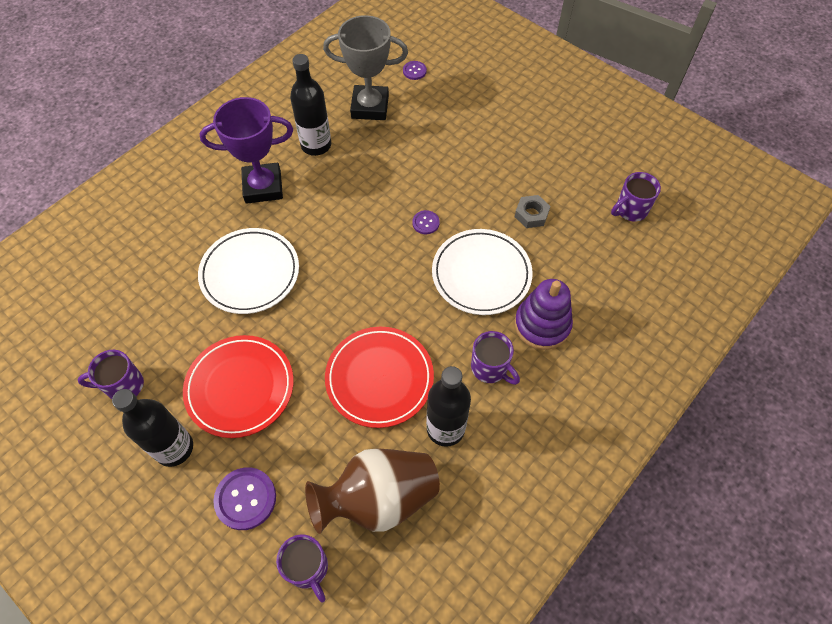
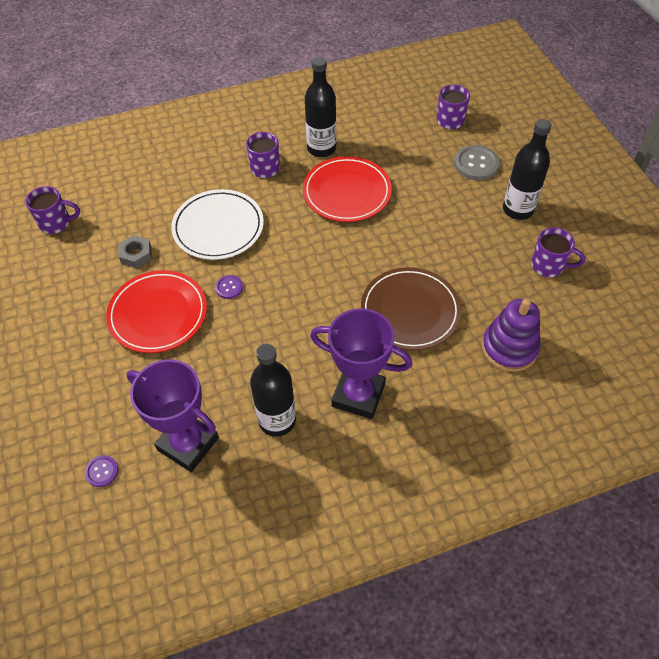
camera: 150 degrees left, 5 degrees down
(240, 387) = (454, 227): red plate -> red plate (158, 314)
(245, 499) = (476, 164): purple button -> grey button
(250, 273) = (410, 311): white plate -> brown plate
(370, 107) = (188, 444): grey trophy -> purple trophy
(378, 498) = (388, 133): brown vase -> none
(542, 325) = (205, 177): purple stacking toy -> purple stacking toy (509, 348)

